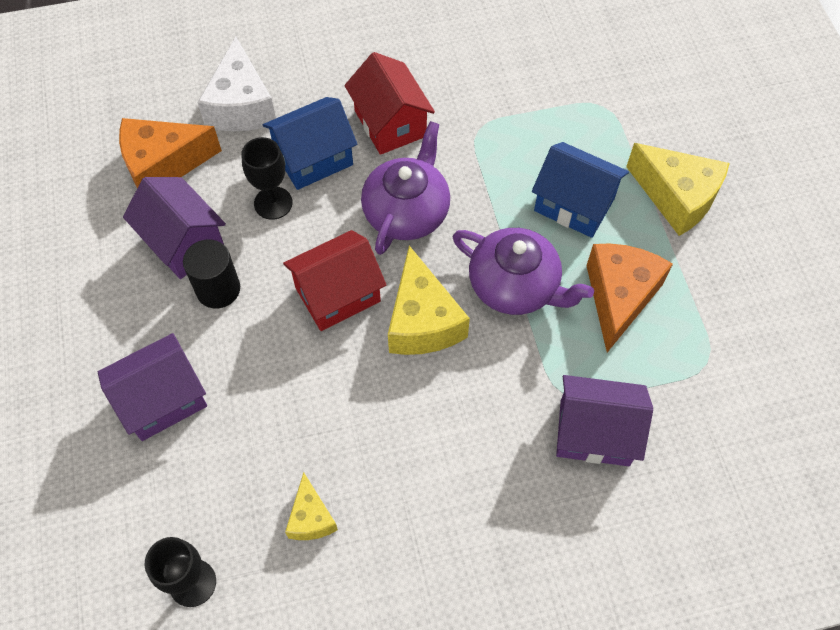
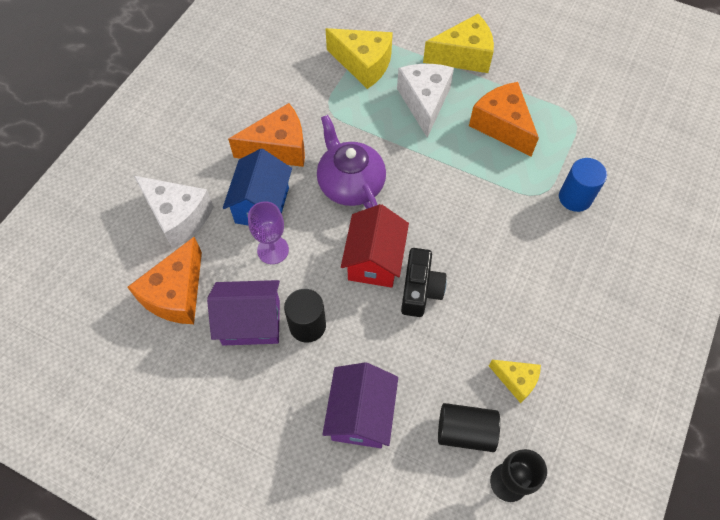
camera: 50 degrees left, 0 degrees up
(216, 505) = (465, 431): none -> black cylinder
(273, 203) = (273, 250): black goblet -> purple goblet
(340, 358) = (420, 290): none -> black camera
(390, 123) = (278, 148): red house -> orange cheese
(422, 321) = (433, 229): yellow cheese -> yellow cheese (363, 64)
(515, 286) = (451, 167): purple teapot -> none
(574, 205) = (424, 102): blue house -> white cheese
(594, 433) = (575, 197): purple house -> blue cylinder

